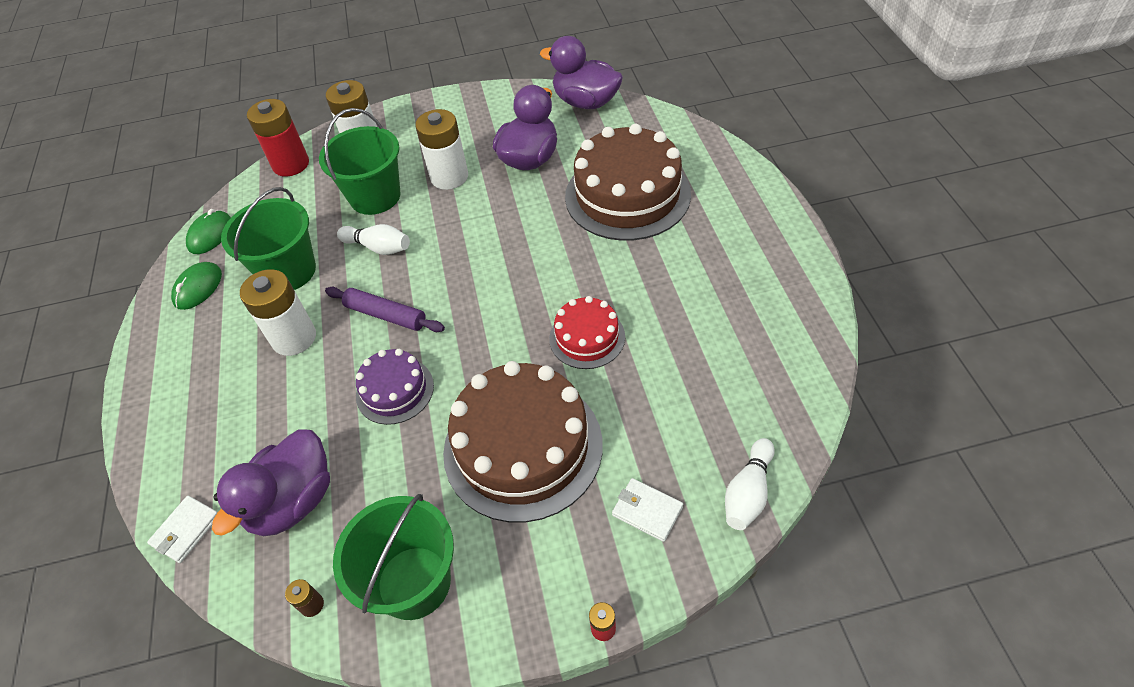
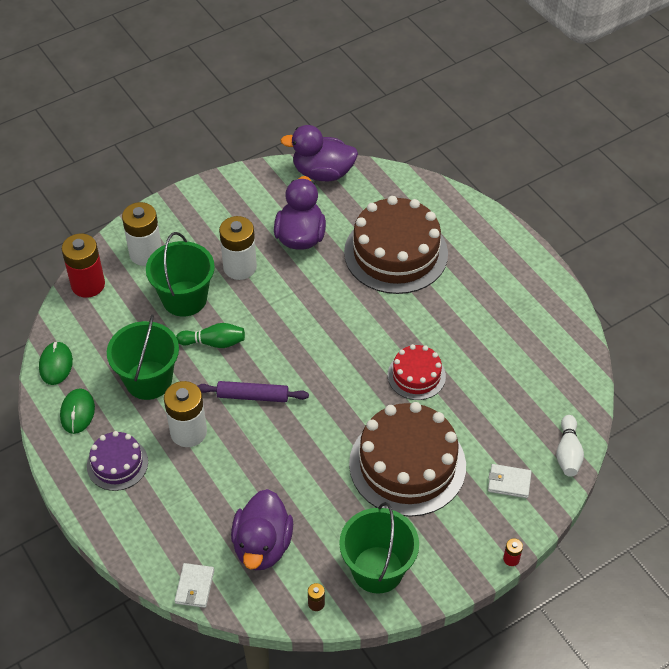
camera: 25 degrees left, 0 degrees up
(378, 247) = (214, 342): white bowling pin -> green bowling pin
(395, 390) = (293, 450): purple cake -> purple cake (117, 464)

